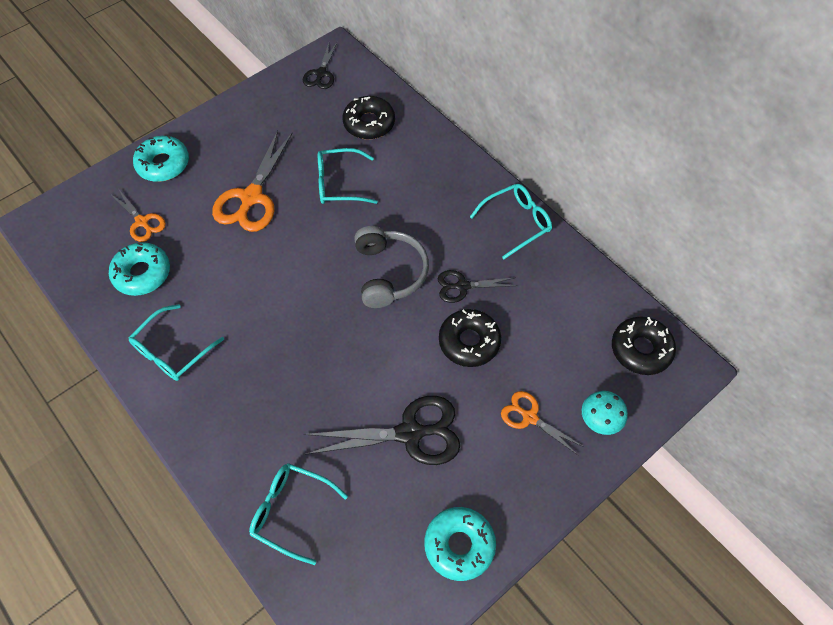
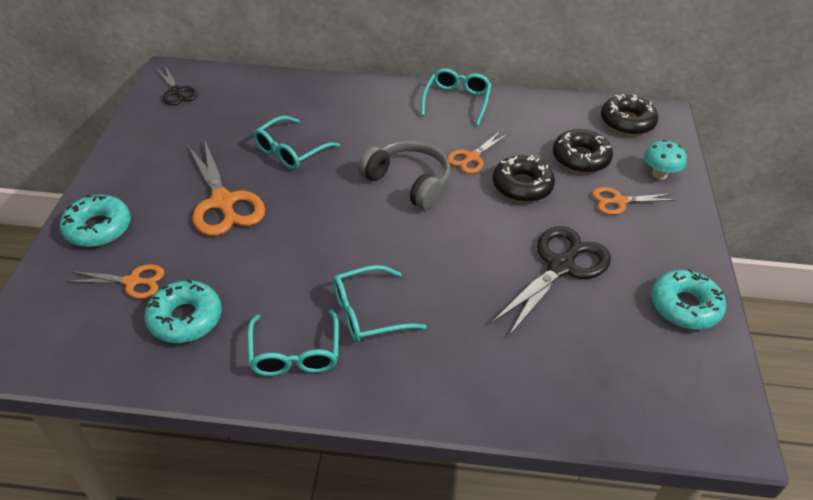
camera: 45 degrees left, 15 degrees down
(291, 511) = (550, 383): turquoise glasses -> turquoise glasses (367, 313)
(369, 123) = (263, 102): black donut -> black donut (580, 158)
(462, 286) = (472, 157): black scissors -> orange scissors

